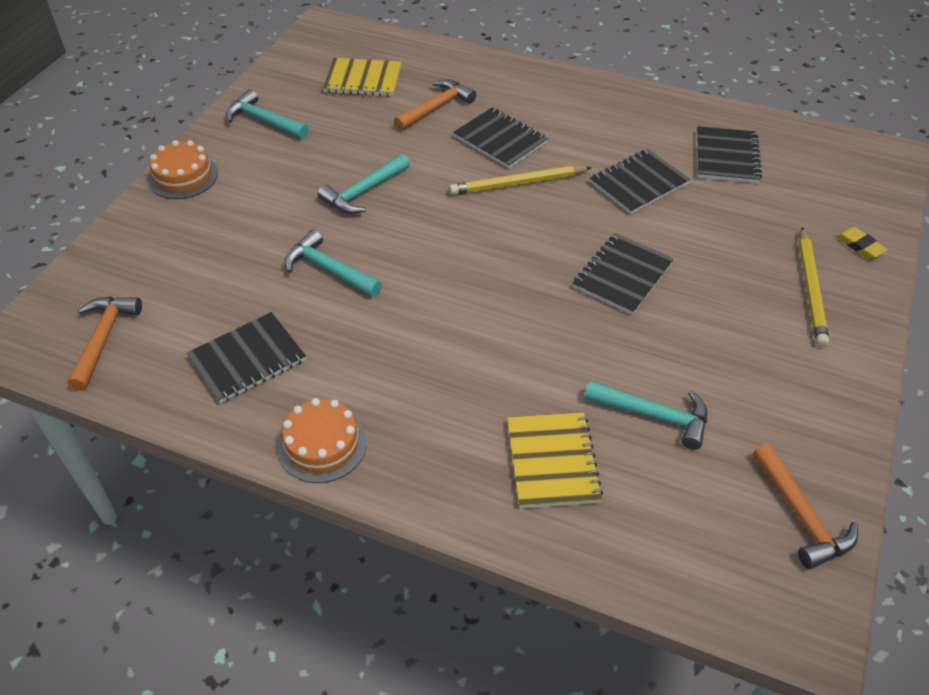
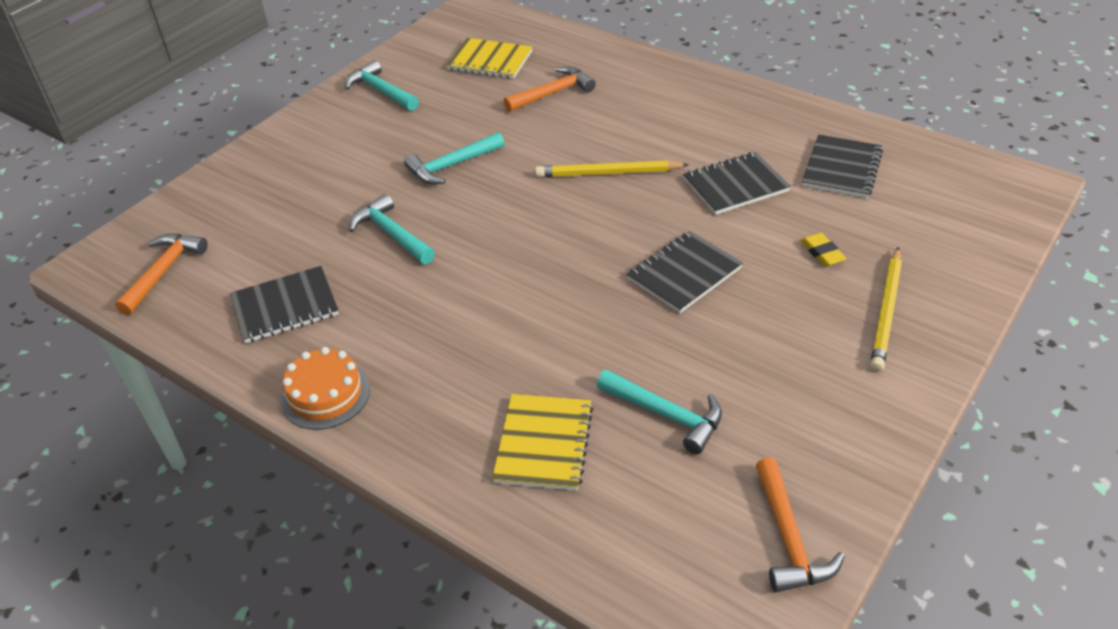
camera: 15 degrees right, 5 degrees down
(183, 176) = (288, 135): orange cake -> none
(500, 140) = (606, 130): black notebook -> none
(860, 245) = (960, 274): yellow eraser -> yellow eraser (822, 253)

